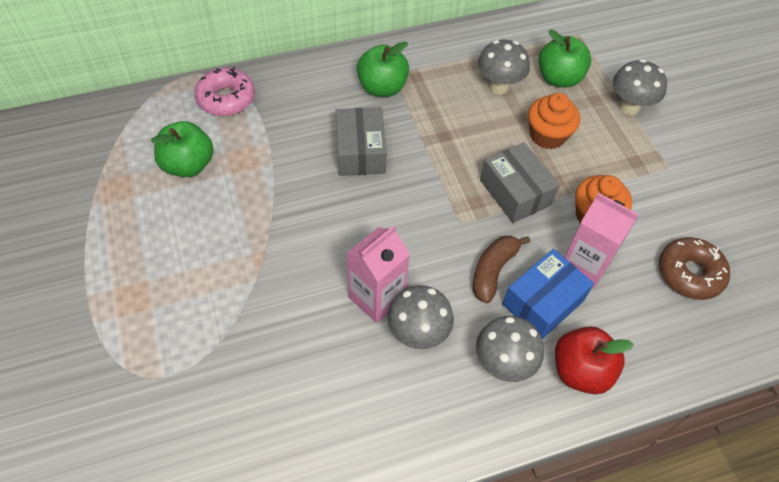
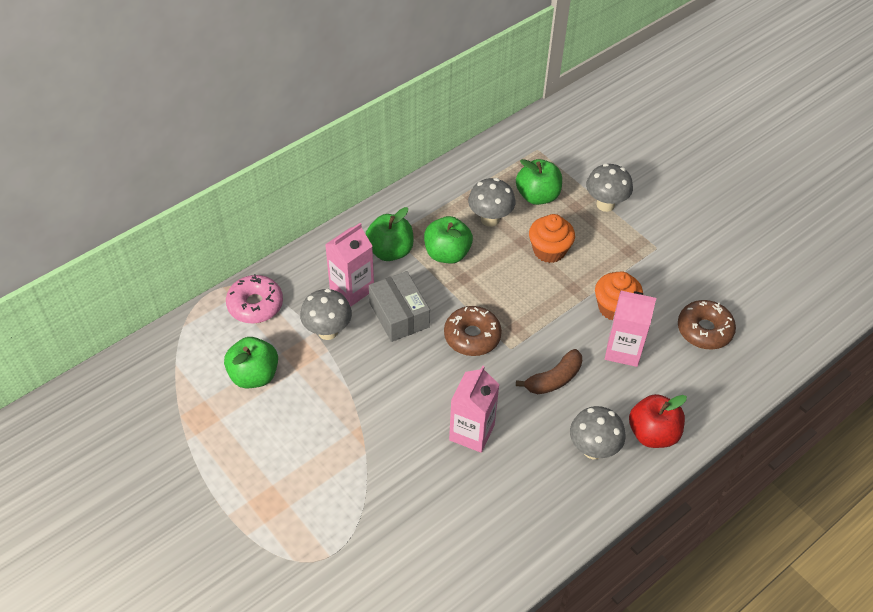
camera: 20 degrees left, 5 degrees down
(326, 112) = (352, 289): none -> pink carton
(418, 334) = (517, 449): grey mushroom -> grey mushroom (327, 331)
(425, 197) = (472, 336): none -> brown donut
(438, 107) = (447, 253): none -> green apple
(493, 271) = (554, 379): brown banana -> brown banana turned 135 degrees counterclockwise
(515, 192) = (543, 308): grey box -> none
(543, 302) = (603, 391): blue box -> none

